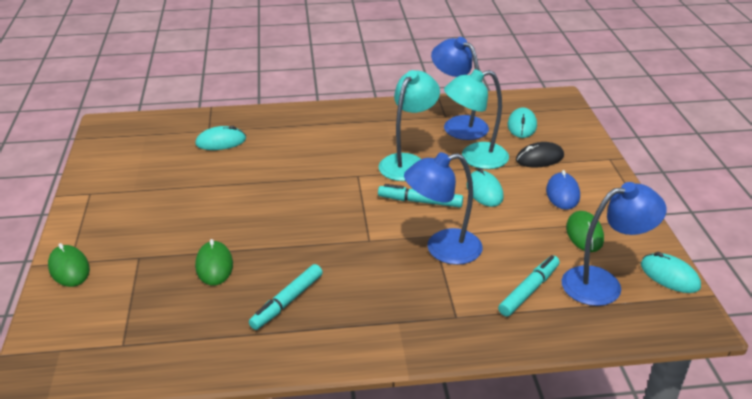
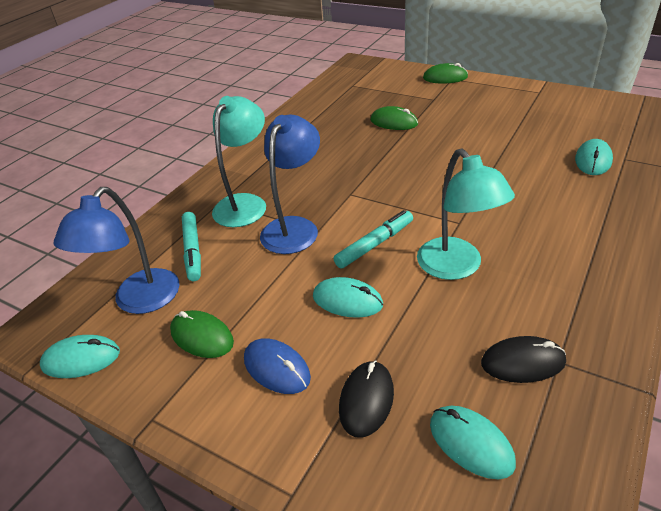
camera: 130 degrees right, 5 degrees up
(287, 302) = (323, 139): turquoise marker -> none
(458, 124) = (523, 362): blue lamp -> black mouse
(474, 158) = (421, 330): turquoise lamp -> turquoise lamp (245, 203)

